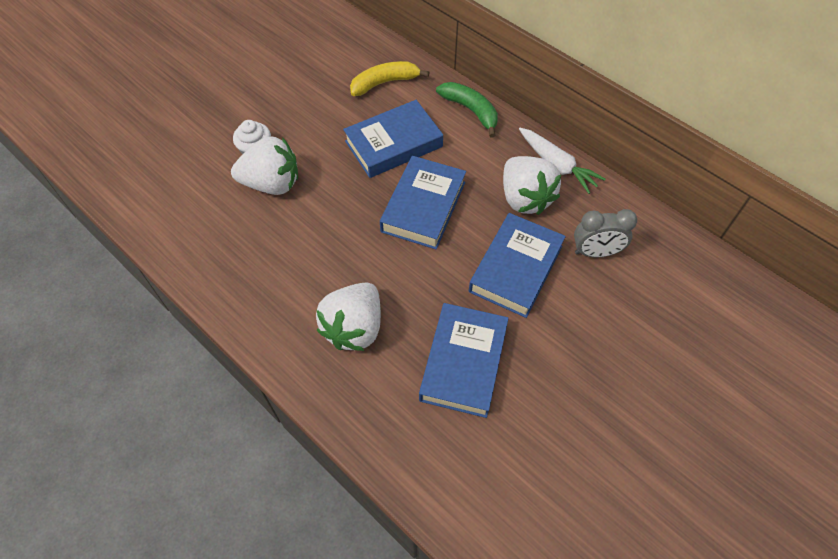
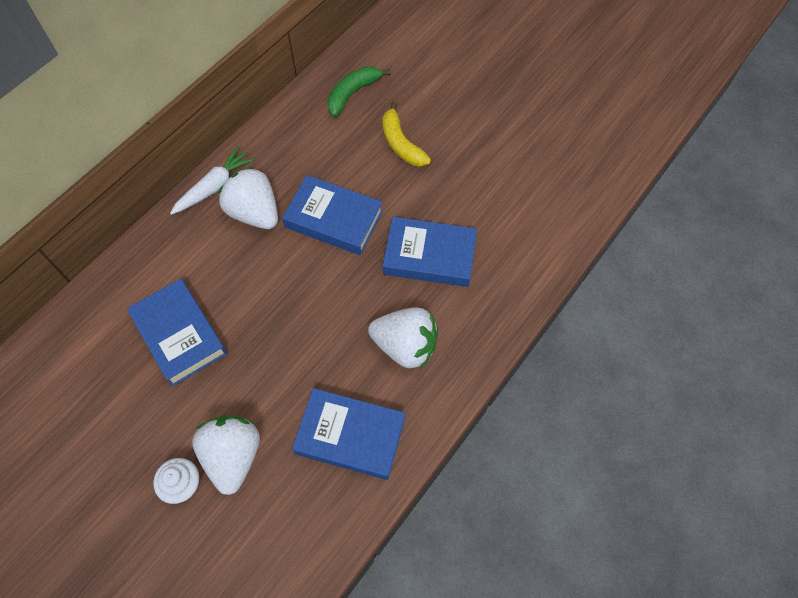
camera: 95 degrees left, 5 degrees up
(384, 83) = (83, 354): yellow banana -> yellow banana (401, 143)
(423, 207) = (265, 299): blue book -> blue book (350, 436)
(471, 110) = (135, 262): green banana -> green banana (352, 94)
(525, 198) = (254, 213): white strawberry -> white strawberry turned 105 degrees counterclockwise
(595, 252) = (313, 160): grey clock -> none

